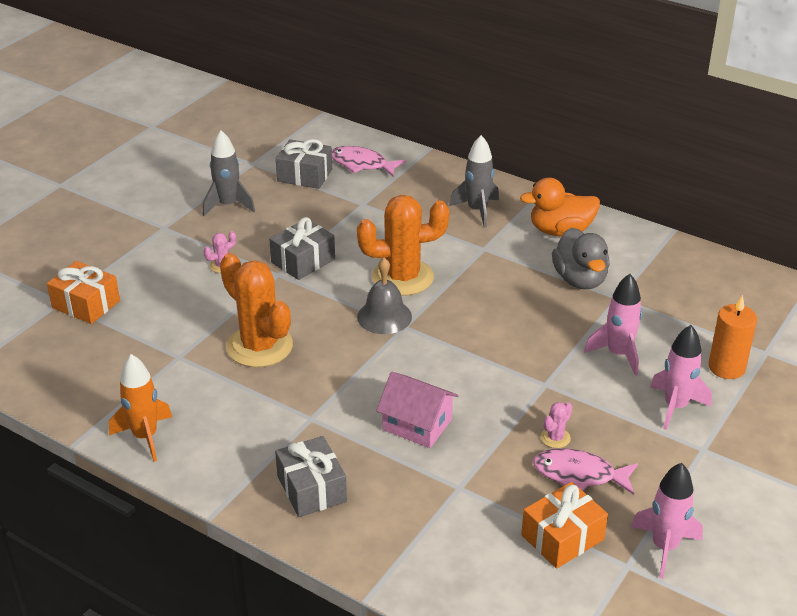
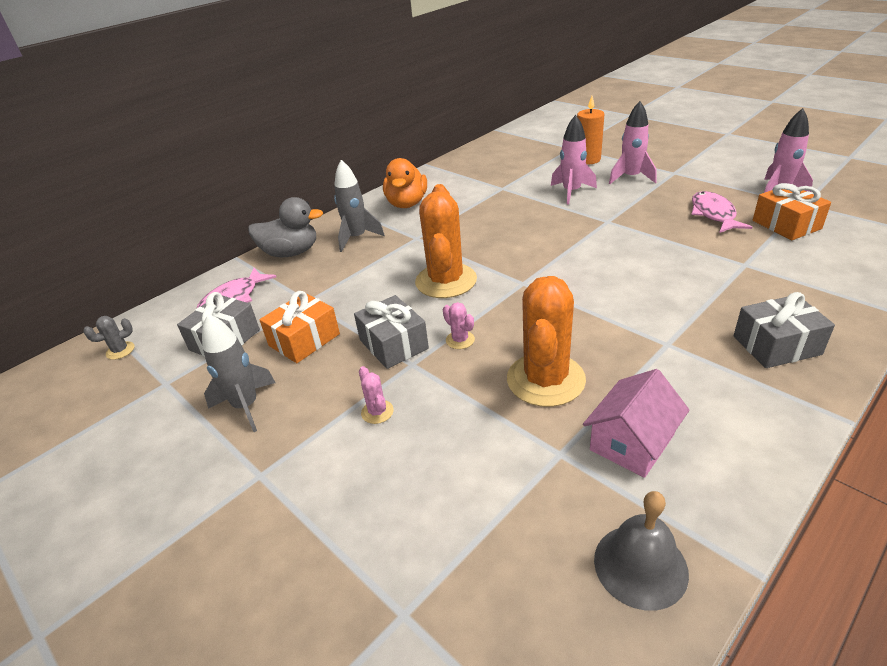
camera: 75 degrees left, 0 degrees up
(86, 304) = (421, 573): orange gift -> orange gift (304, 340)
(145, 437) = (726, 486): orange rocket -> none
(259, 346) = (545, 380): orange cactus -> orange cactus turned 45 degrees counterclockwise
(289, 131) = (120, 350): none -> grey cactus
(384, 316) = (506, 293): grey bell -> grey bell (640, 566)
(417, 424) = (667, 281): pink house -> pink house (632, 442)
(555, 438) = (673, 221): pink cactus -> pink cactus (460, 340)
(579, 475) = (713, 214): pink fish -> pink fish turned 150 degrees clockwise
(580, 279) = (475, 200): grey duck -> grey duck (291, 253)

